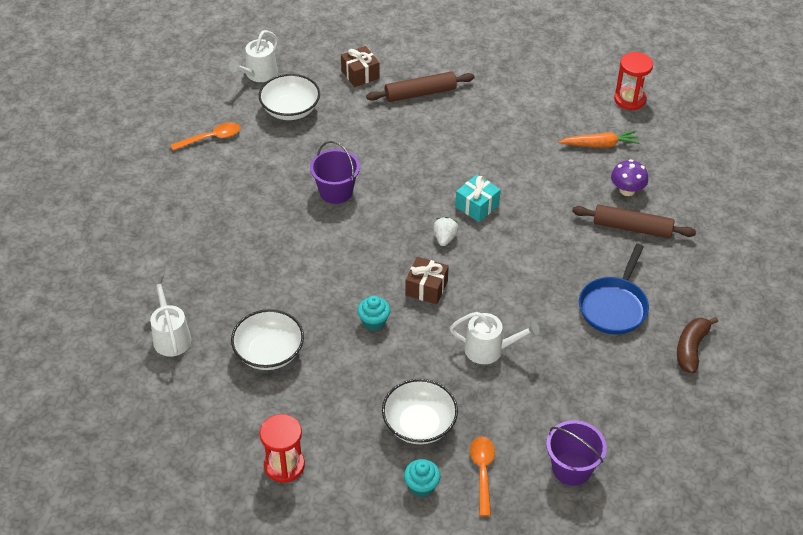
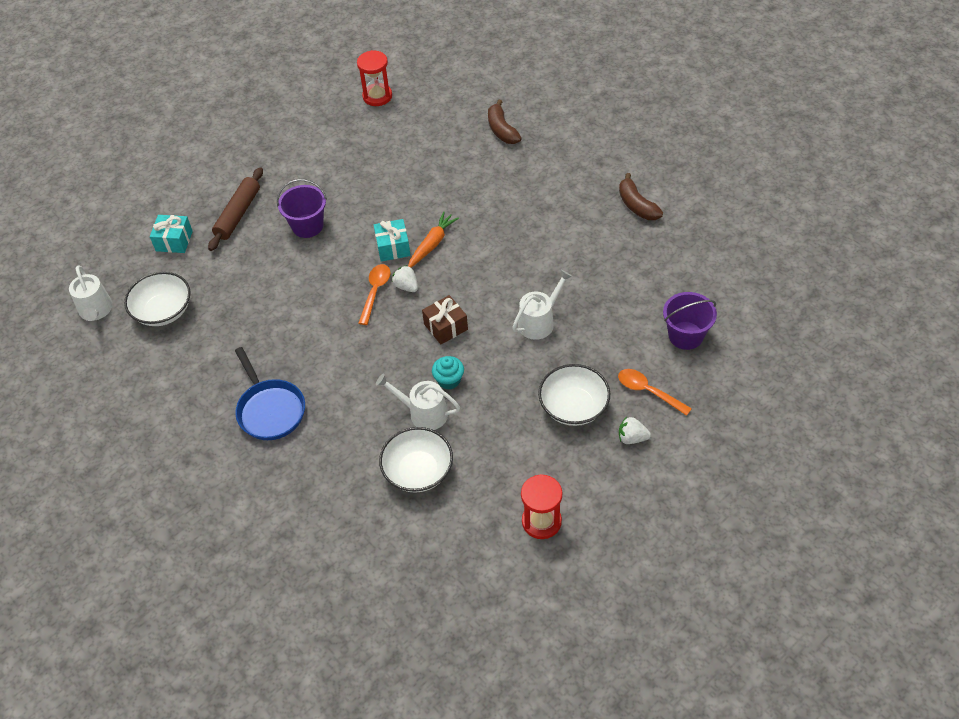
camera: 50 degrees left, 5 degrees up
(171, 336) = (337, 536): white watering can -> white watering can (423, 413)
(211, 138) = (136, 386): orange spoon -> orange spoon (375, 292)
(336, 192) = (288, 330): purple bucket -> purple bucket (307, 226)
(360, 74) = (174, 241): brown gift -> turquoise gift
(421, 486) = (632, 438): turquoise cupcake -> white strawberry
(600, 145) = (404, 140): orange carrot -> orange carrot (432, 244)
(614, 306) = (563, 224): blue pan -> blue pan (270, 410)
(627, 190) = (463, 151): purple mushroom -> none
(632, 227) = (500, 170): brown rolling pin -> none
(680, 202) = (502, 130): none -> brown banana

